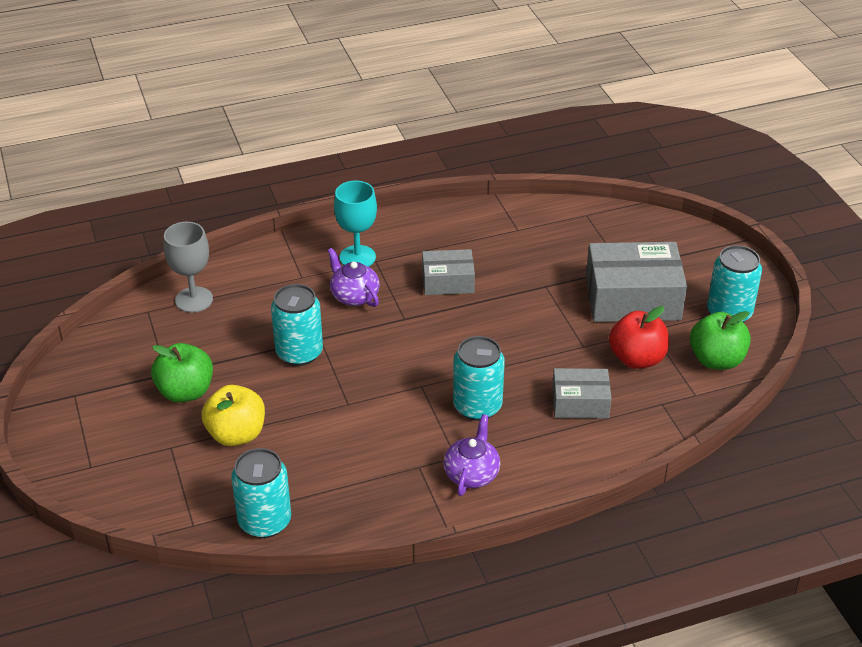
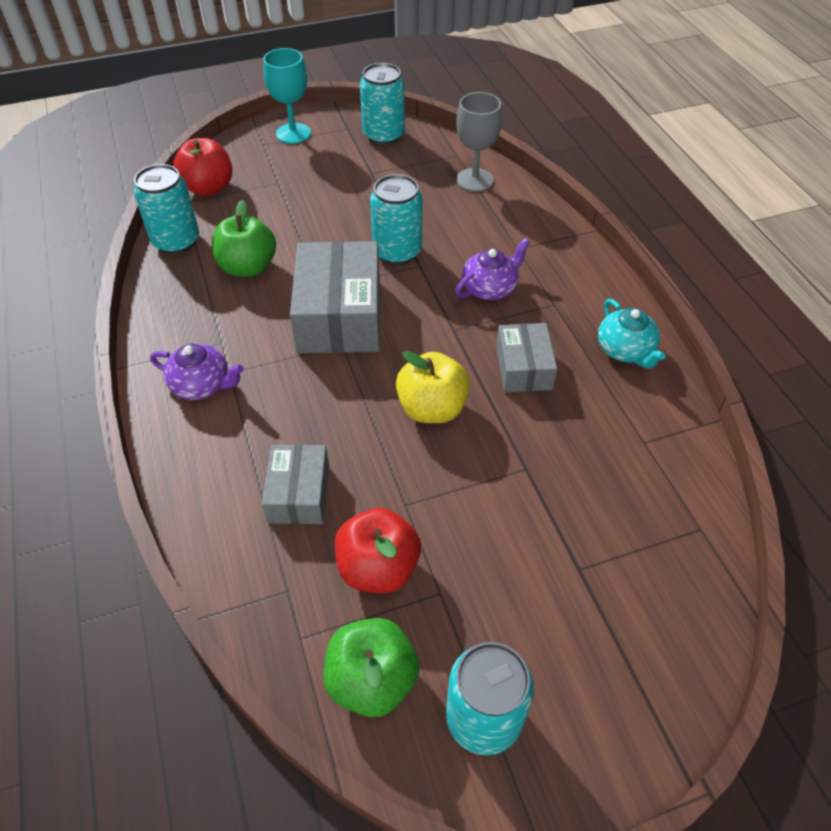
camera: 90 degrees right, 10 degrees up
(171, 506) = (208, 188): none -> red apple
(185, 392) = (346, 185): green apple -> green apple (248, 267)
(236, 434) = (287, 218): yellow apple -> yellow apple (432, 408)
(357, 257) = (558, 289): turquoise goblet -> turquoise goblet (293, 133)
(429, 229) = (625, 350): none -> turquoise teapot
(477, 406) = (304, 392): turquoise can -> turquoise can (383, 135)
(632, 298) = (508, 575): grey box -> grey box (339, 315)

